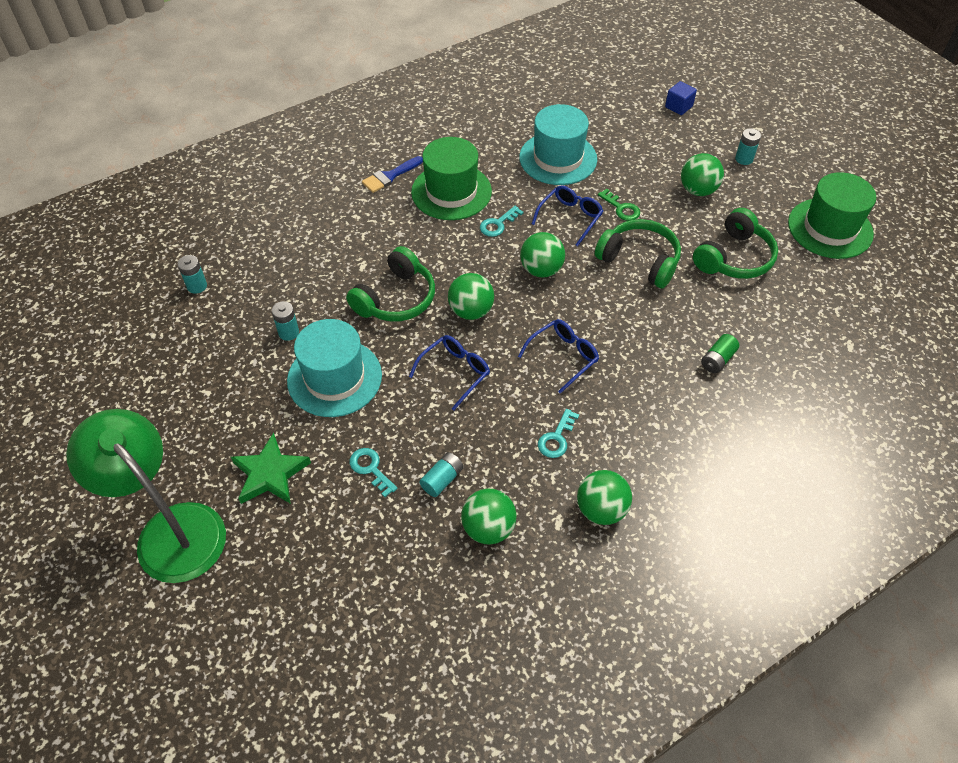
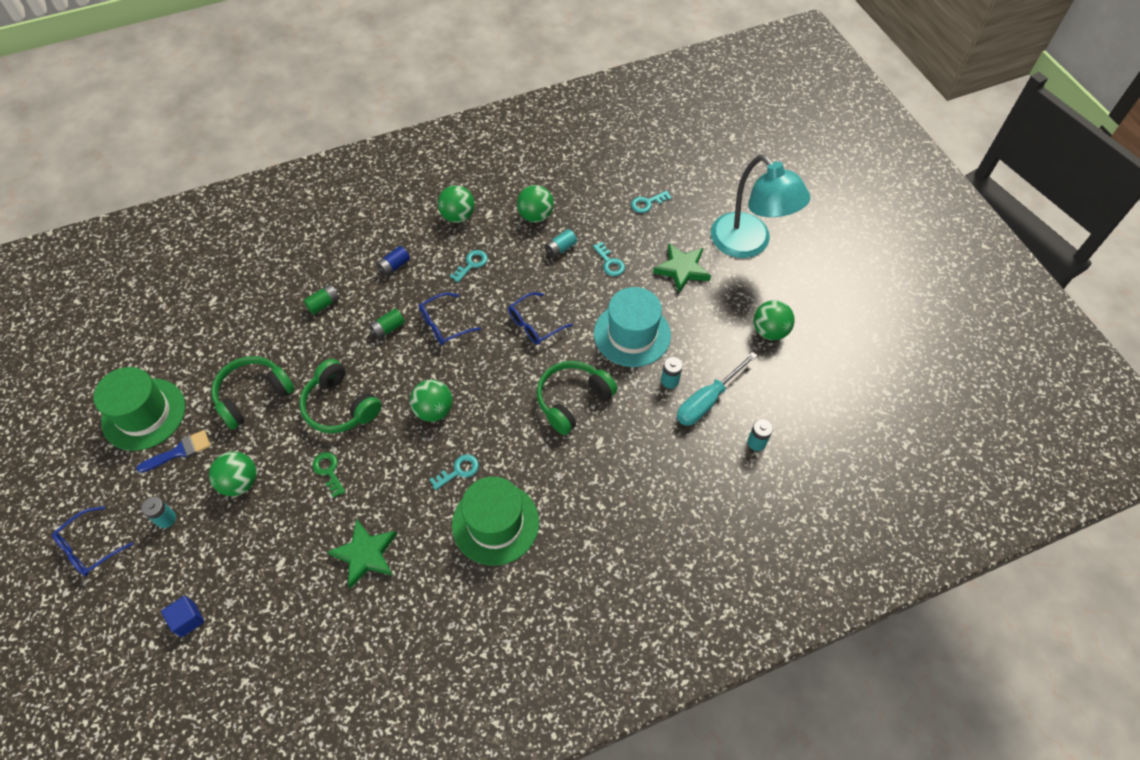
camera: 170 degrees left, 5 degrees up
(170, 529) = (748, 244): green lamp -> turquoise lamp
(246, 318) = (707, 400): none -> turquoise screwdriver
(321, 579) = (647, 203): none -> turquoise key
(390, 176) = (558, 558): blue brush -> blue brush (179, 451)
(471, 311) = (509, 377): green ball -> green ball (769, 331)
(558, 158) = (365, 554): turquoise hat -> green star
(570, 218) = (384, 467): blue glasses -> blue glasses (90, 547)
(627, 343) = (388, 328): none -> green battery
(656, 420) = (394, 266): none -> blue battery

